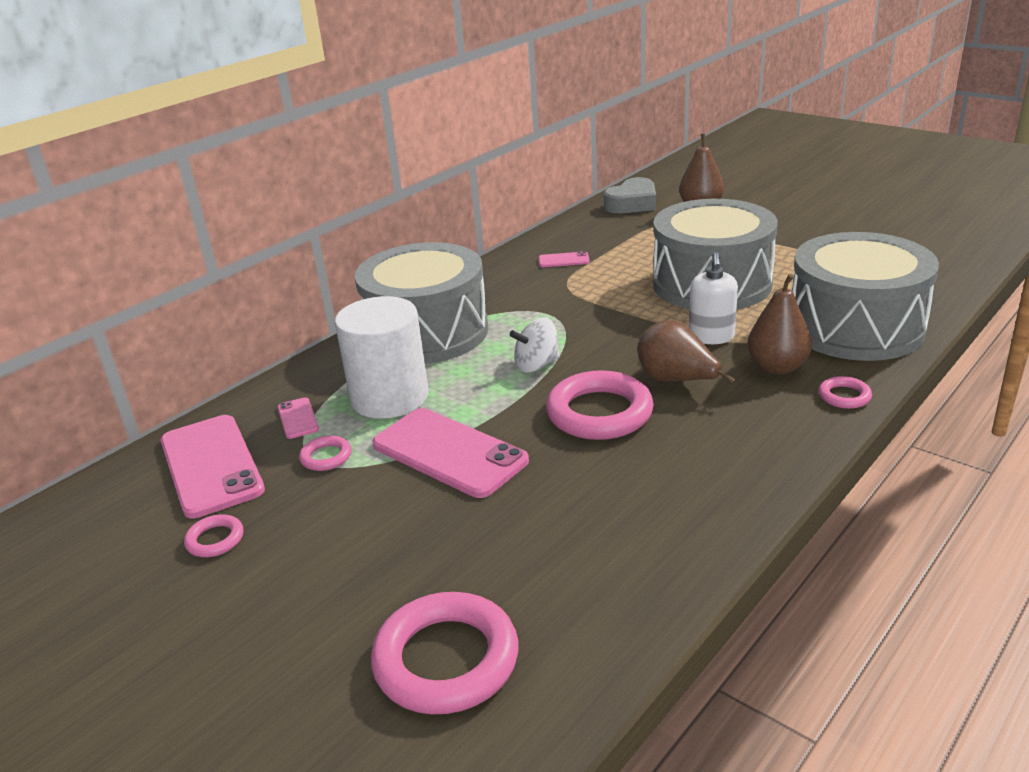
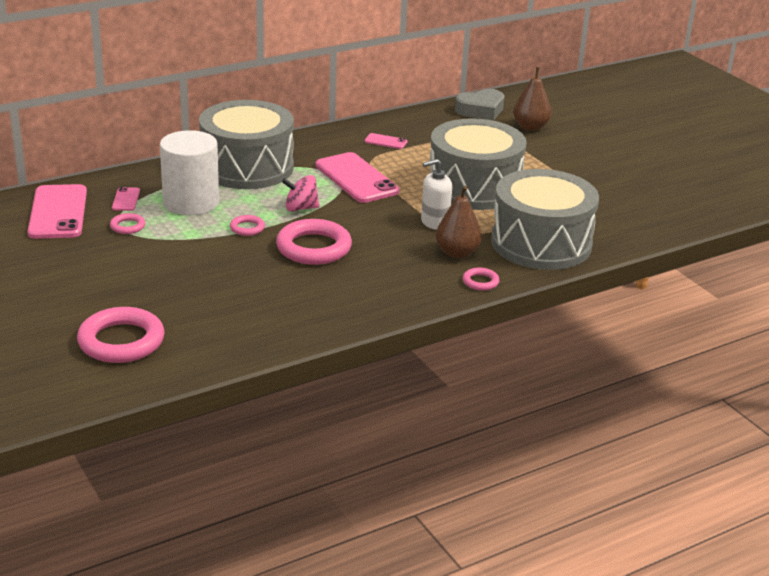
camera: 15 degrees right, 0 degrees up
(215, 540) = (37, 252): pink ring -> pink ring (247, 228)
(449, 453) = (202, 244): pink phone -> pink phone (356, 178)
(536, 365) = (300, 208): white spinning top -> pink spinning top
(677, 380) = (382, 243): brown pear -> none
(711, 337) = (434, 222): white soap dispenser -> white soap dispenser turned 45 degrees clockwise

